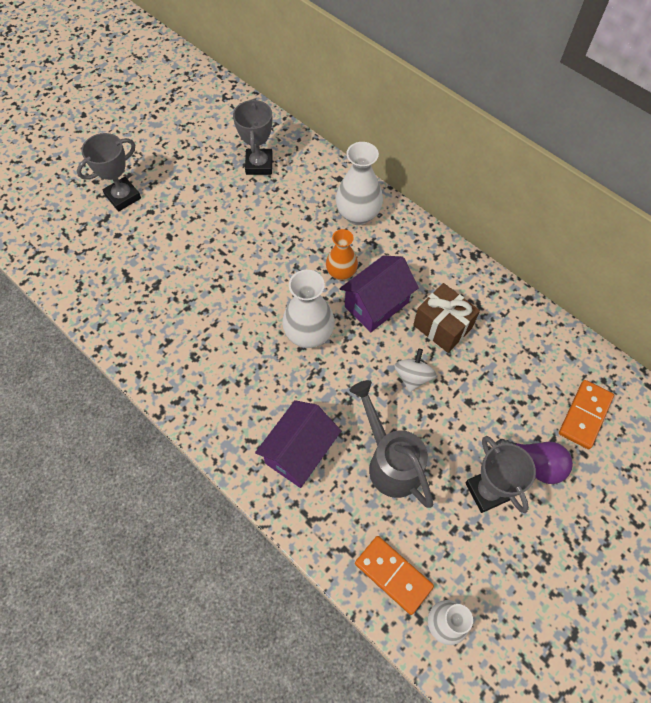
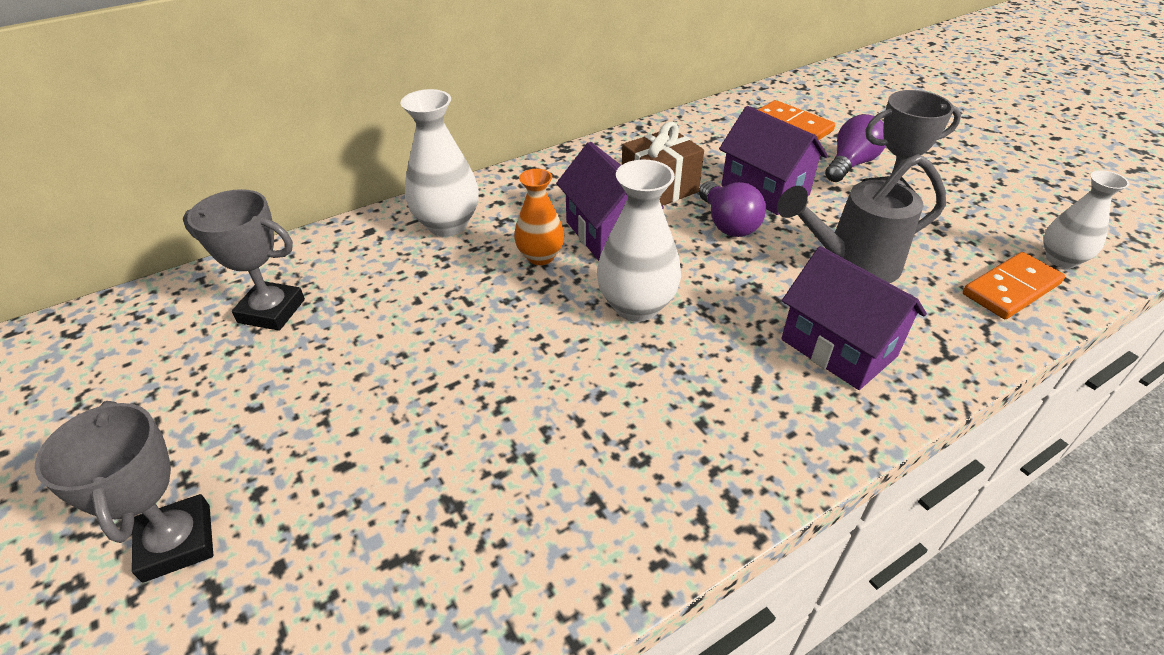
camera: 75 degrees left, 20 degrees down
(413, 377) = (727, 224): white spinning top -> purple light bulb
(467, 398) = (765, 190): none -> purple house

